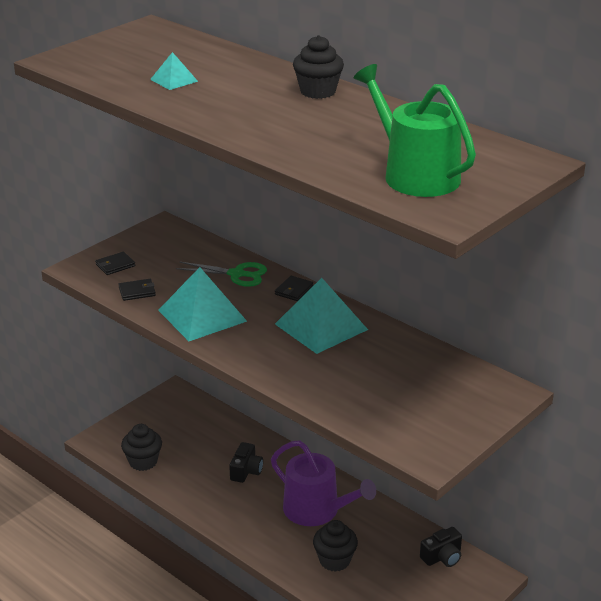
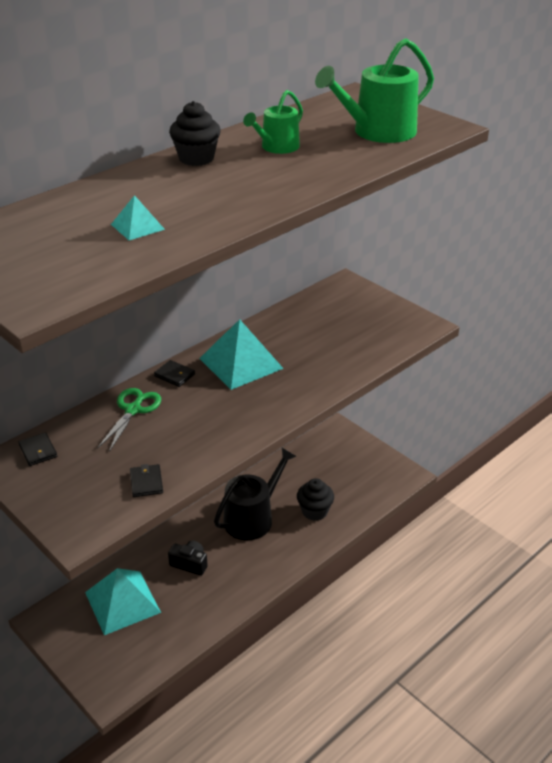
camera: 85 degrees left, 5 degrees up
(115, 265) = (82, 502): black wallet -> black wallet (38, 451)
(143, 462) = (157, 648): black cupcake -> none
(202, 315) = (206, 435): turquoise pyramid -> turquoise pyramid (122, 602)
(317, 510) = (253, 517): purple watering can -> black watering can
(355, 124) = (277, 147): none -> green watering can
(442, 557) = (315, 450): black camera -> none

